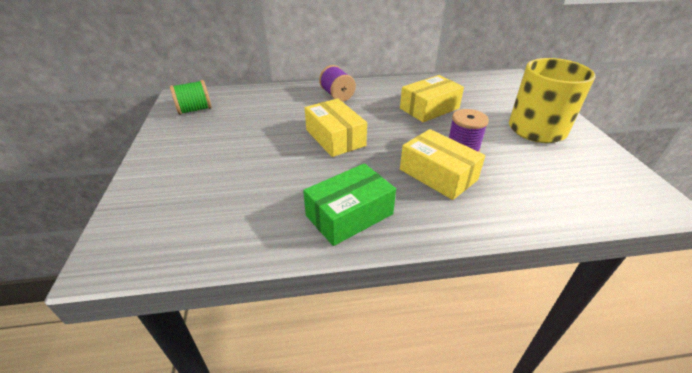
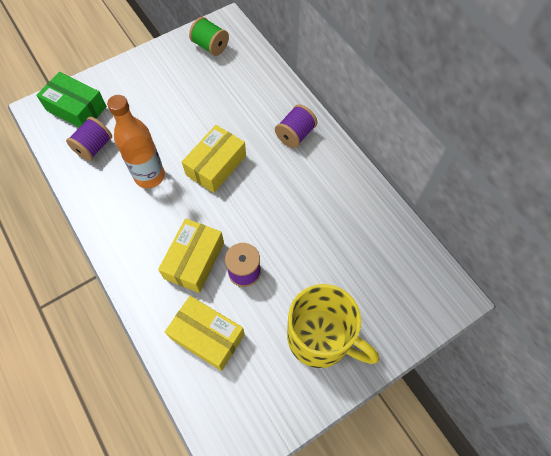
camera: 65 degrees right, 25 degrees up
(232, 215) = (94, 147): none -> purple spool
(313, 181) = (149, 176): none -> orange bottle
(349, 215) = (120, 214): green box -> green box (76, 108)
(429, 108) = (312, 224): yellow box -> yellow box (207, 336)

